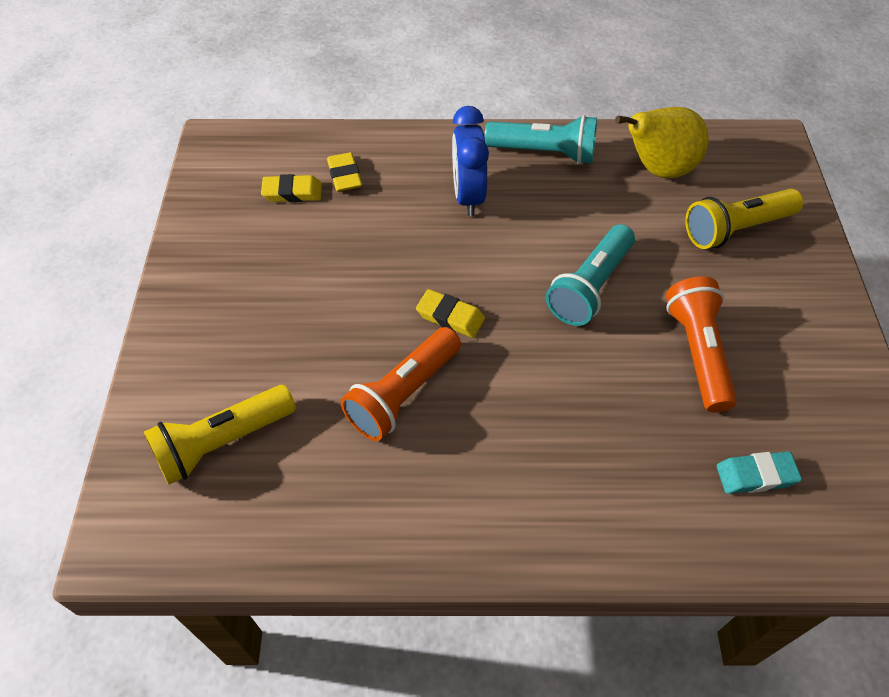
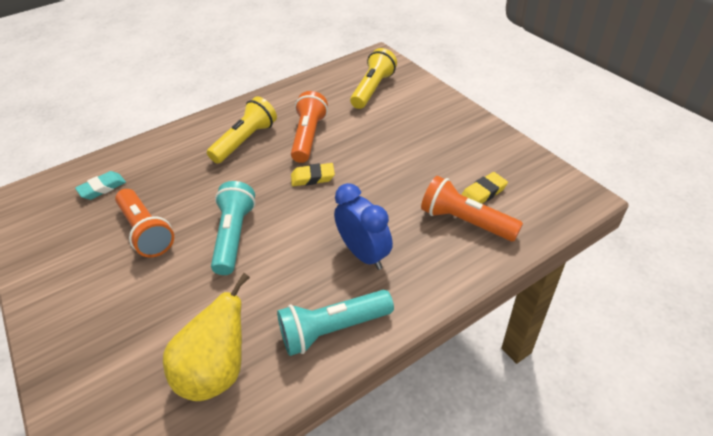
camera: 150 degrees right, 10 degrees down
(344, 176) = (465, 221): yellow eraser -> orange flashlight
(736, 229) = (129, 343): yellow flashlight -> yellow flashlight (246, 140)

